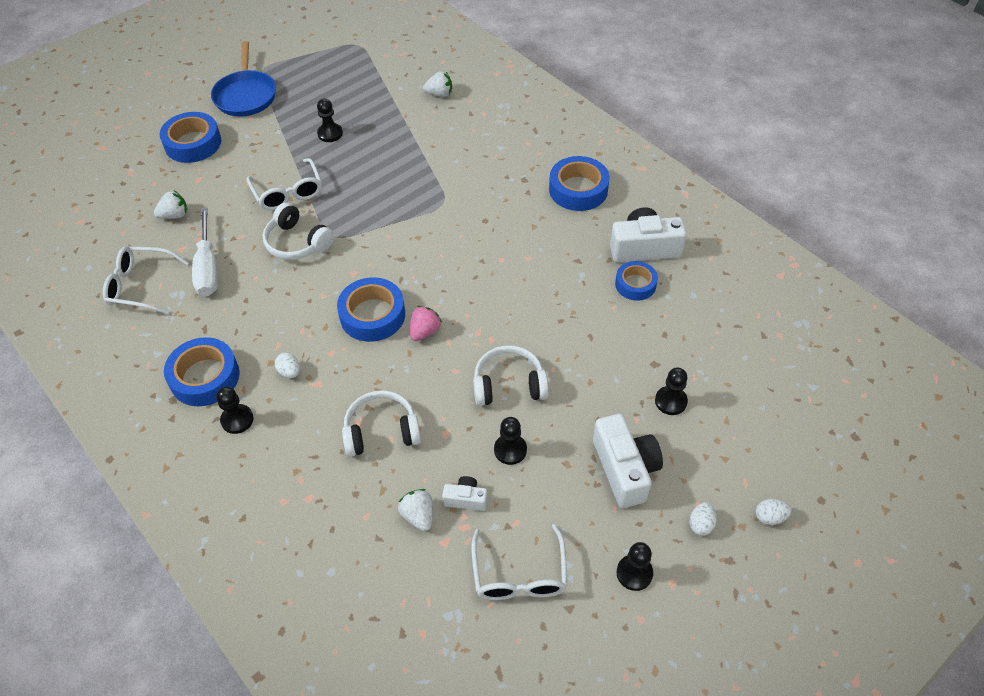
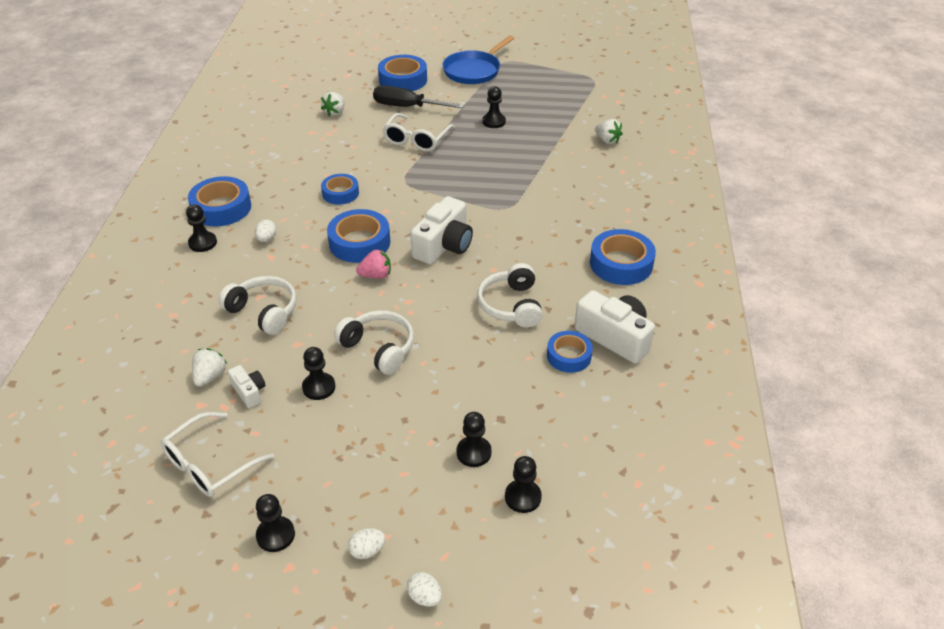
camera: 45 degrees right, 10 degrees down
(141, 286) = (263, 138): white glasses -> none
(175, 215) = (335, 112): white strawberry -> white strawberry turned 90 degrees clockwise
(208, 268) = (309, 152): white screwdriver -> none
(235, 167) = (406, 107): none -> black screwdriver
(293, 285) = (340, 193): none -> blue tape
(297, 242) = (379, 171): white headphones -> white headphones (511, 305)
(625, 469) = (372, 466): white camera -> white camera (444, 245)
(735, 403) = (523, 497): none -> black pawn

